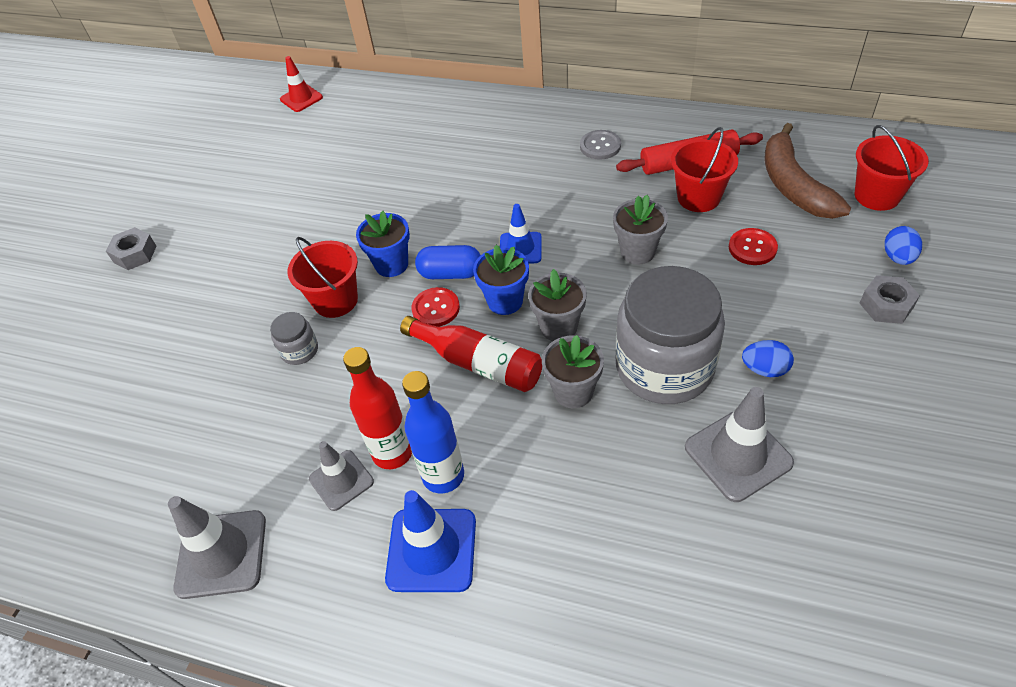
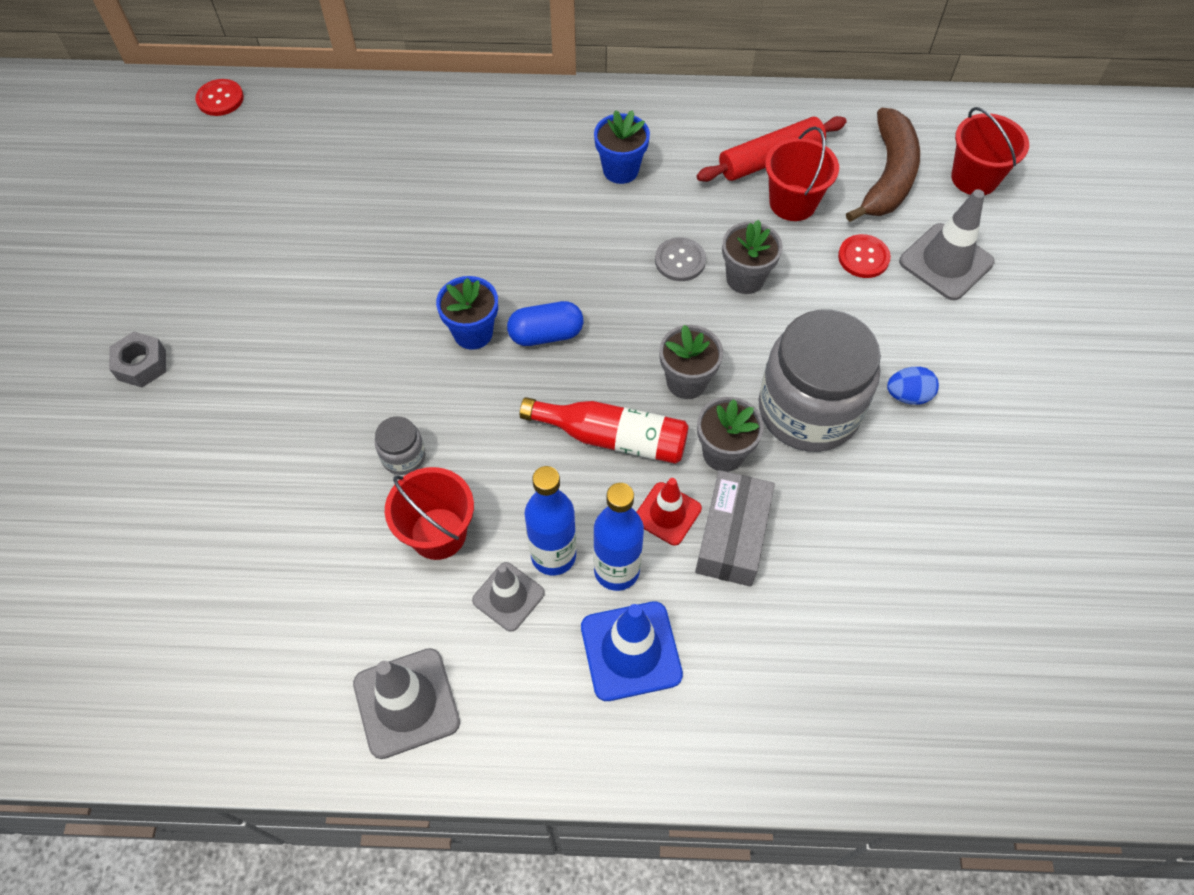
camera: 20 degrees left, 10 degrees up
(301, 98) = (273, 119): red traffic cone -> red traffic cone (667, 514)
(335, 300) = (423, 388): red bucket -> red bucket (438, 533)
(392, 452) = (553, 555): red bottle -> blue bottle
(436, 308) = (543, 380): red button -> red button (220, 99)
(505, 301) = (618, 359): blue flower pot -> blue flower pot (620, 170)
(520, 248) = (615, 292): blue traffic cone -> none
(558, 465) = (732, 536): none -> grey box
(600, 146) = (666, 148): grey button -> grey button (680, 261)
(738, 455) = (904, 492): grey traffic cone -> grey traffic cone (946, 262)
(793, 185) = (888, 176): brown banana -> brown banana turned 135 degrees counterclockwise
(886, 305) = (1008, 306): grey nut -> none
(898, 257) = (1009, 249): blue egg -> none

